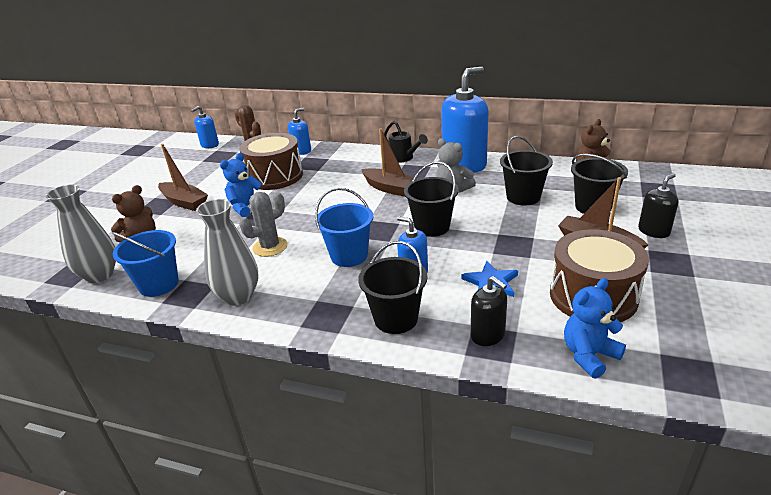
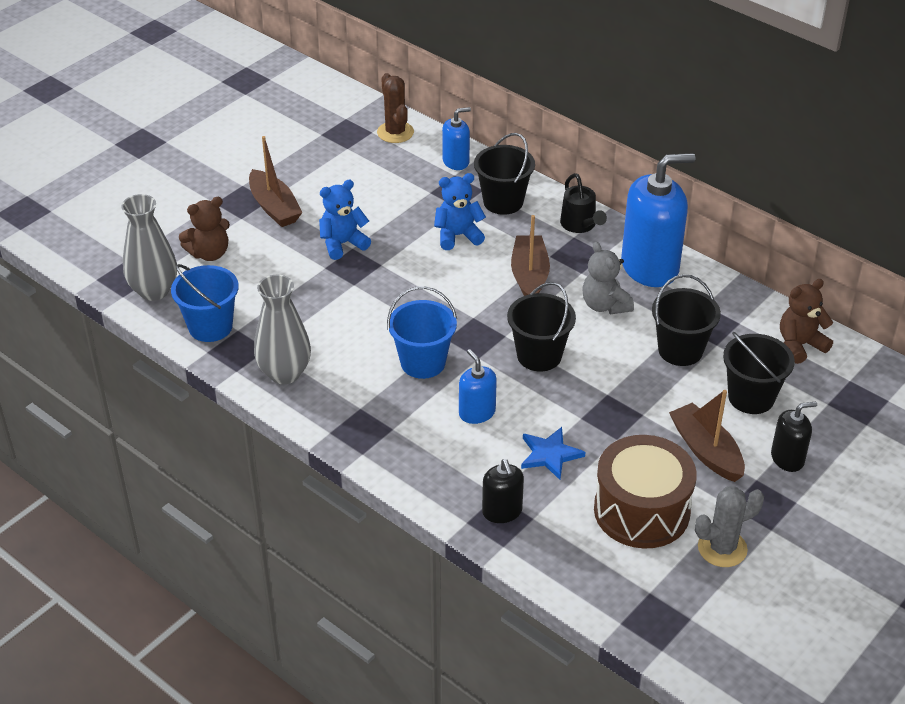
camera: 20 degrees right, 10 degrees up
(210, 145) = (341, 104): blue soap dispenser -> none
(270, 247) = (344, 317): grey cactus -> grey cactus (722, 548)
(275, 176) = (399, 200): brown drum -> none
(390, 189) = (529, 276): brown boat -> brown boat turned 150 degrees counterclockwise
(396, 319) = (426, 460): black bucket -> black bucket (503, 202)
(589, 355) = (581, 568): blue teddy bear -> blue teddy bear (458, 236)

